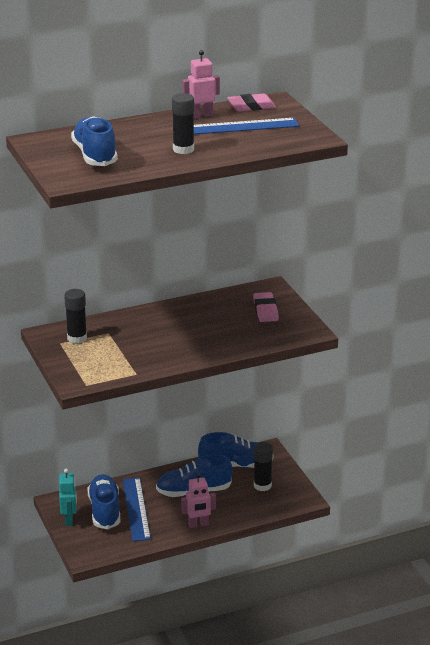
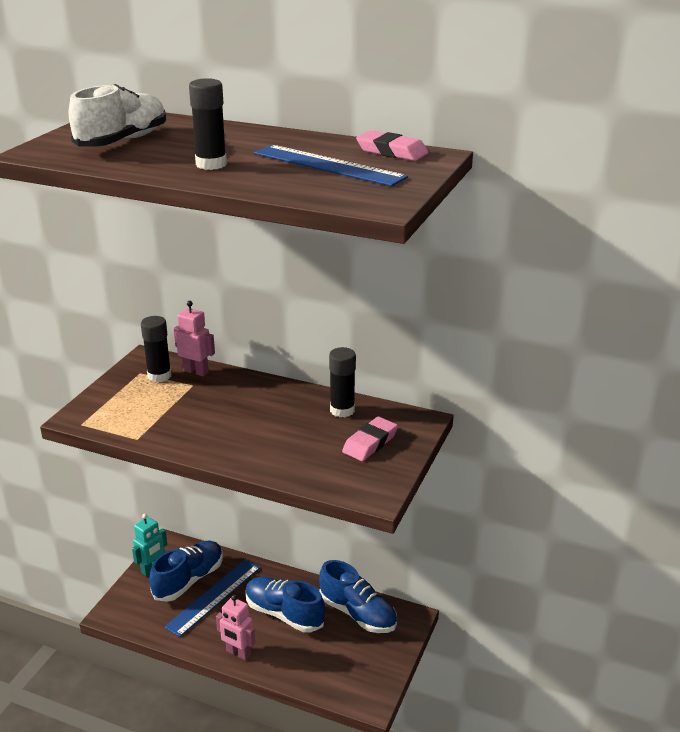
camera: 45 degrees right, 0 degrees up
(95, 155) = (123, 141): blue shoe -> white shoe
(201, 115) = (316, 143): pink robot -> pink robot (196, 371)
(262, 485) = (351, 654): black glue stick -> black glue stick (342, 410)

